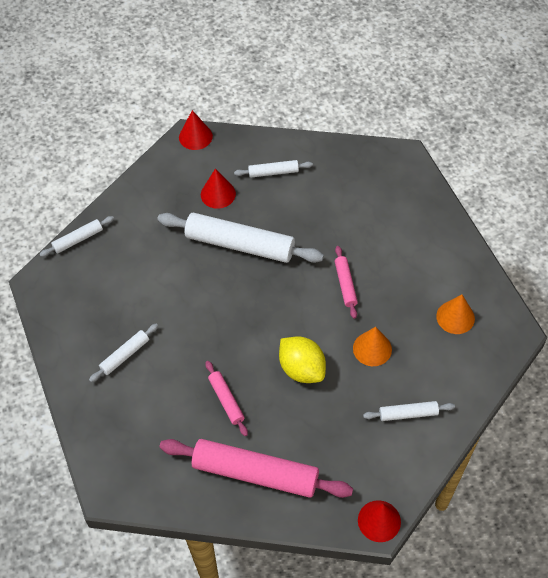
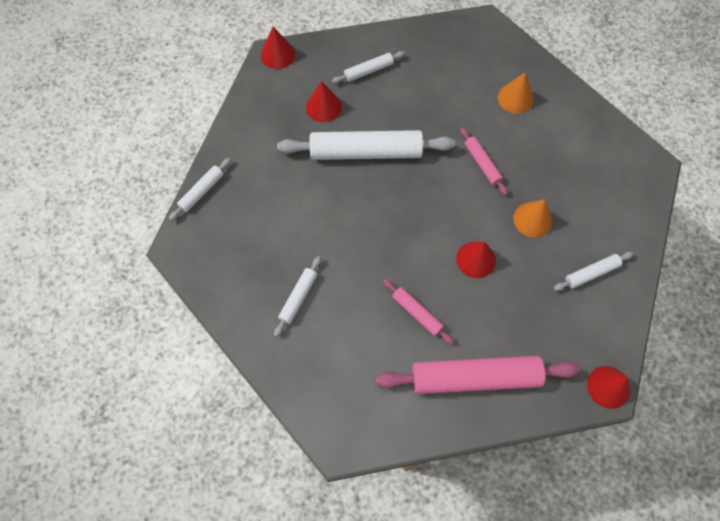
camera: 20 degrees left, 10 degrees up
(302, 369) = (476, 259): yellow lemon -> red cone
(455, 317) = (595, 166): orange cone -> orange cone (515, 98)

